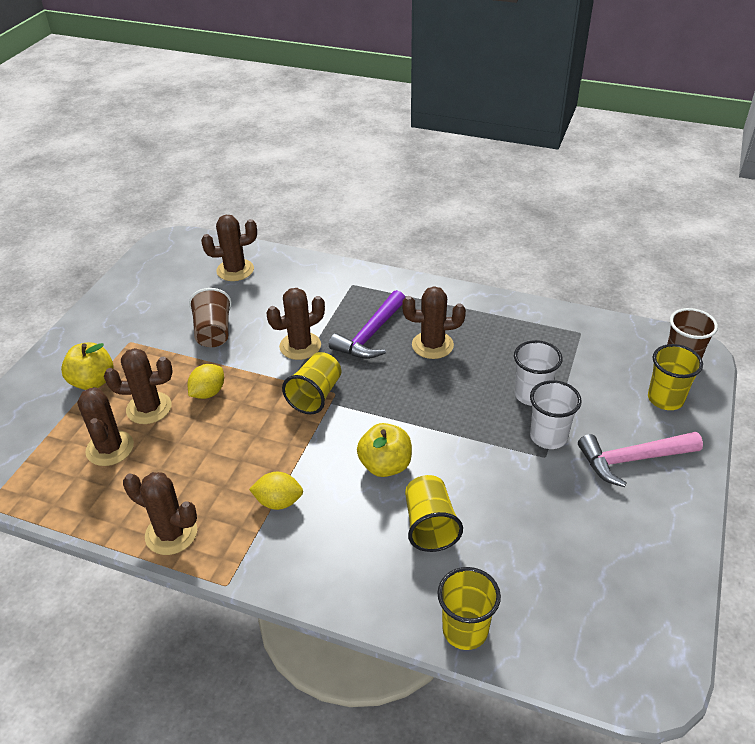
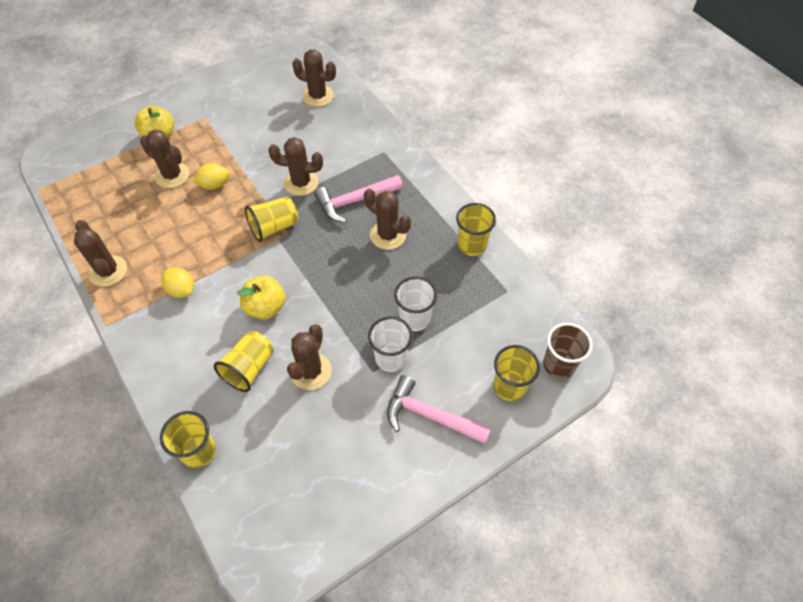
camera: 35 degrees right, 15 degrees up
(110, 448) = (128, 191): brown cactus -> brown cactus (311, 371)
(213, 332) = (258, 140): brown cup -> none
(370, 335) = (354, 201): purple hammer -> pink hammer
(513, 315) = (472, 245): none -> yellow cup

